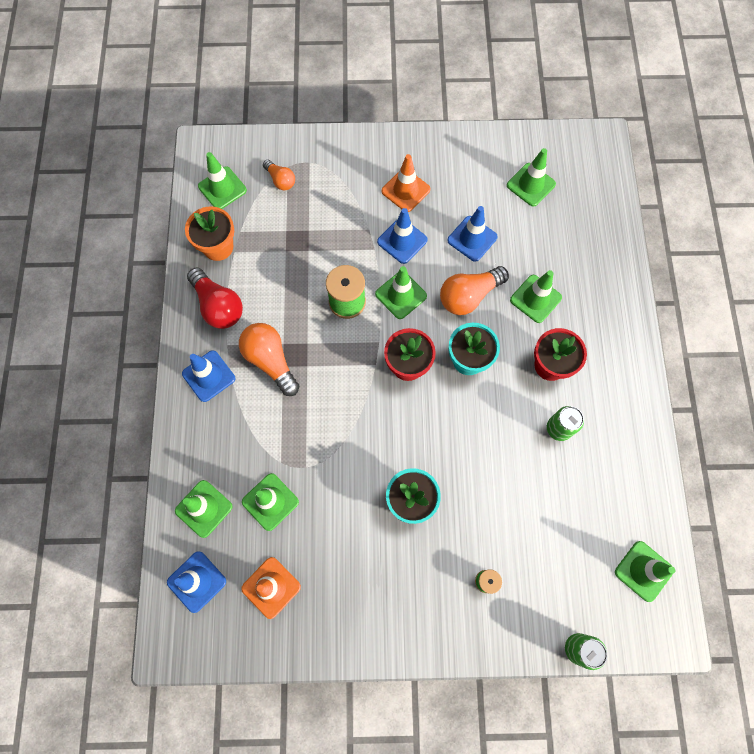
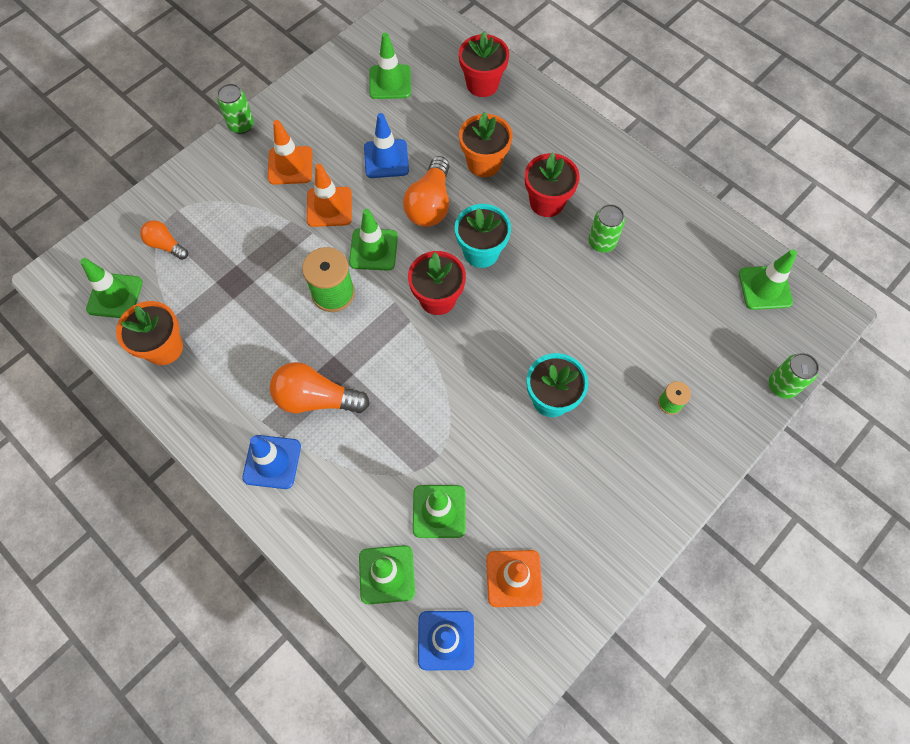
camera: 45 degrees left, 5 degrees down
(218, 306) = (218, 396): red light bulb -> none
(280, 180) = (166, 245): orange light bulb -> orange light bulb turned 150 degrees counterclockwise
(402, 135) = (241, 125): none -> green can
(402, 241) = (329, 207): blue traffic cone -> orange traffic cone
(535, 299) = (484, 163): green traffic cone -> orange flower pot
(595, 240) = (482, 84): none -> red flower pot

